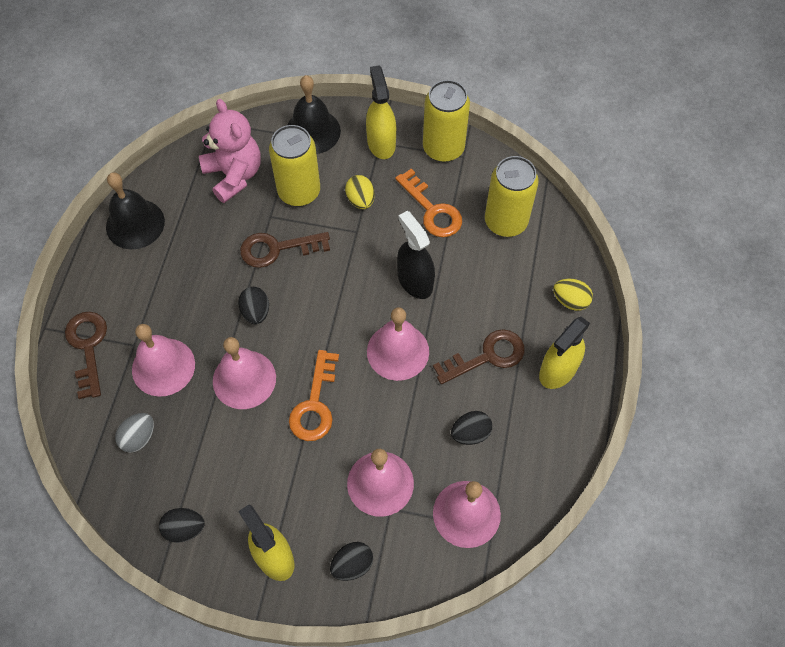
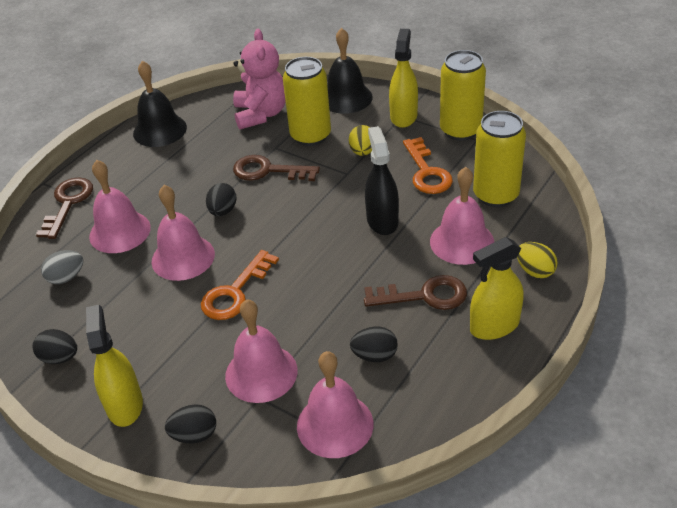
camera: 25 degrees right, 20 degrees down
(398, 351) = (337, 270): pink bell -> pink bell (462, 242)

